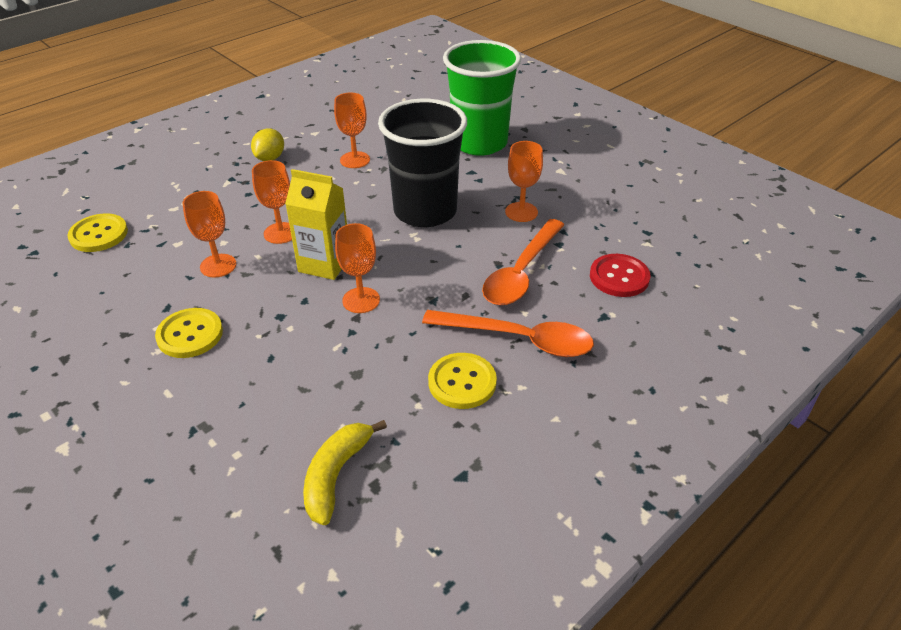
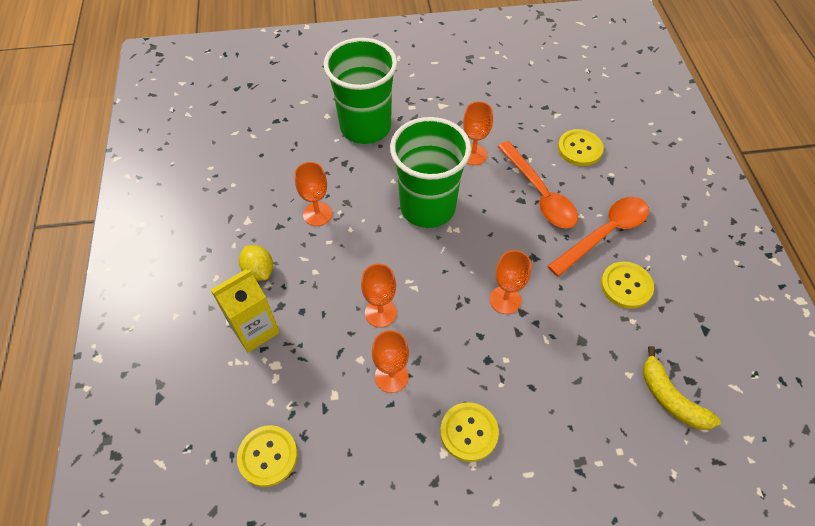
camera: 55 degrees left, 15 degrees up
(324, 264) = (444, 302): yellow carton -> yellow carton (255, 329)
(425, 211) = (427, 207): black cup -> green cup
(619, 277) = (579, 149): red button -> yellow button

